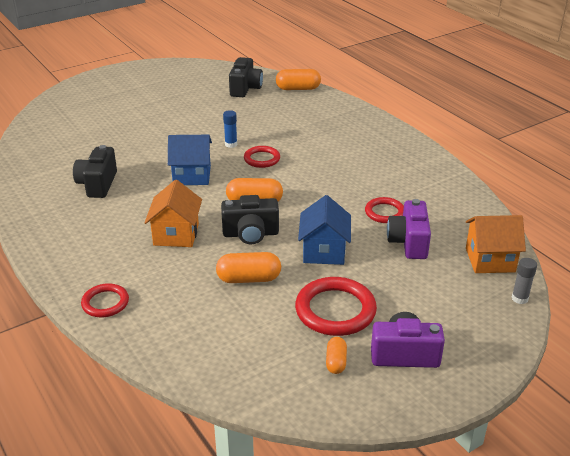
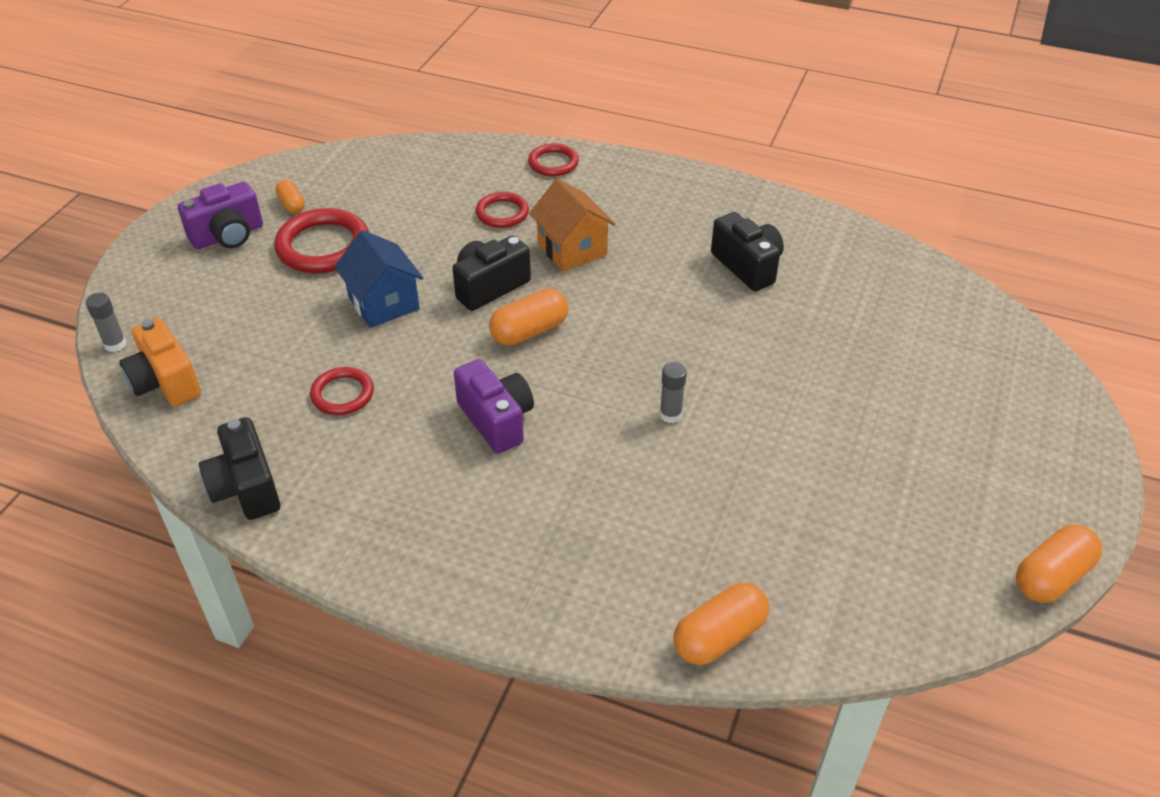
camera: 145 degrees right, 10 degrees up
(192, 175) = (654, 332): blue house -> none
(231, 144) = (670, 414): blue glue stick -> grey glue stick
(245, 88) = (813, 576): black camera -> black camera (246, 488)
(249, 279) = (440, 238): orange capsule -> orange capsule (1051, 576)
(262, 159) = (594, 408): red ring -> red ring (502, 213)
(408, 242) = (284, 361): purple camera -> purple camera (496, 420)
(490, 260) = (165, 382): orange house -> orange camera

